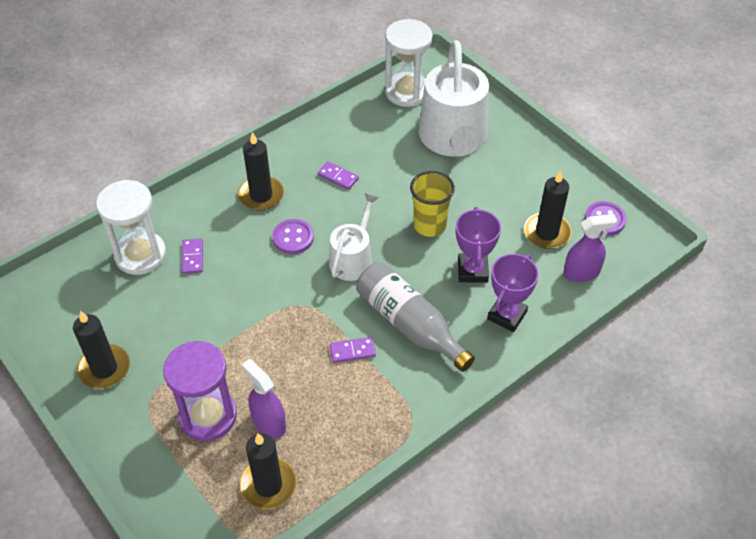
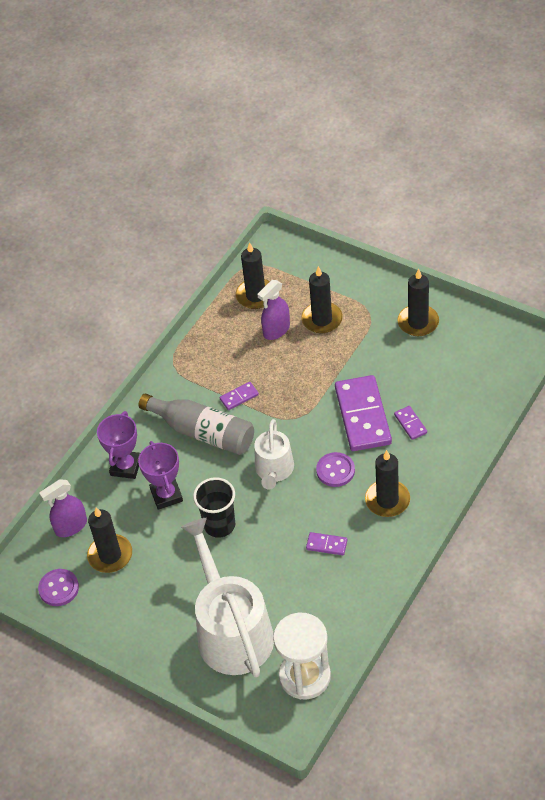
camera: 165 degrees right, 0 degrees up
(140, 255) = (455, 410): white hourglass -> none
(208, 416) = (322, 319): purple hourglass -> black candle
(233, 282) = (363, 416): none -> purple domino
(269, 422) = (276, 330): purple spray bottle -> purple spray bottle turned 105 degrees clockwise
(429, 225) = (219, 525): yellow cup -> black cup

